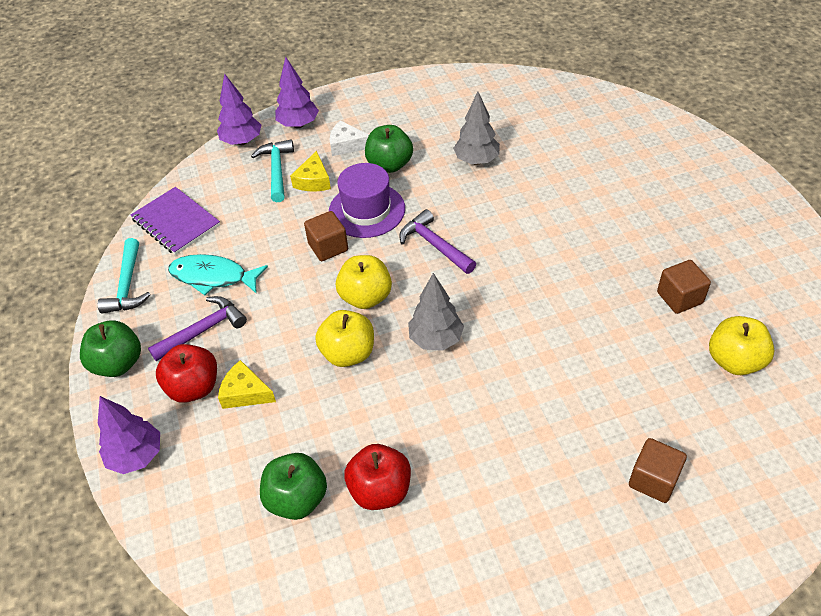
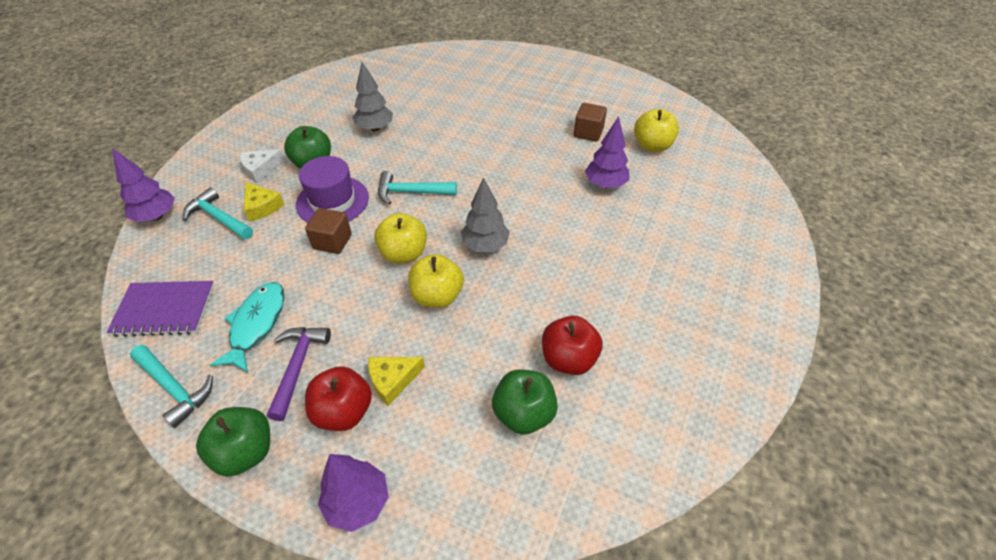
camera: 50 degrees left, 0 degrees up
(213, 277) = (256, 324): turquoise fish -> turquoise fish turned 135 degrees clockwise
(298, 124) = (198, 178): purple tree -> purple tree (605, 184)
(435, 245) = (411, 192): purple hammer -> turquoise hammer
(653, 480) = (693, 229): brown cube -> none

